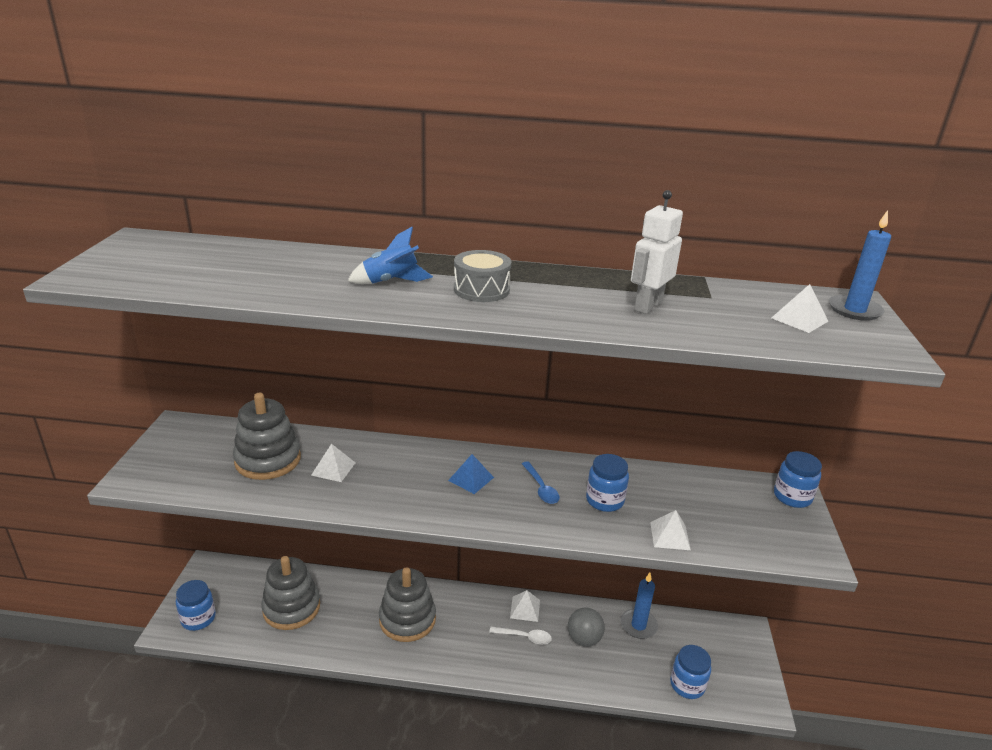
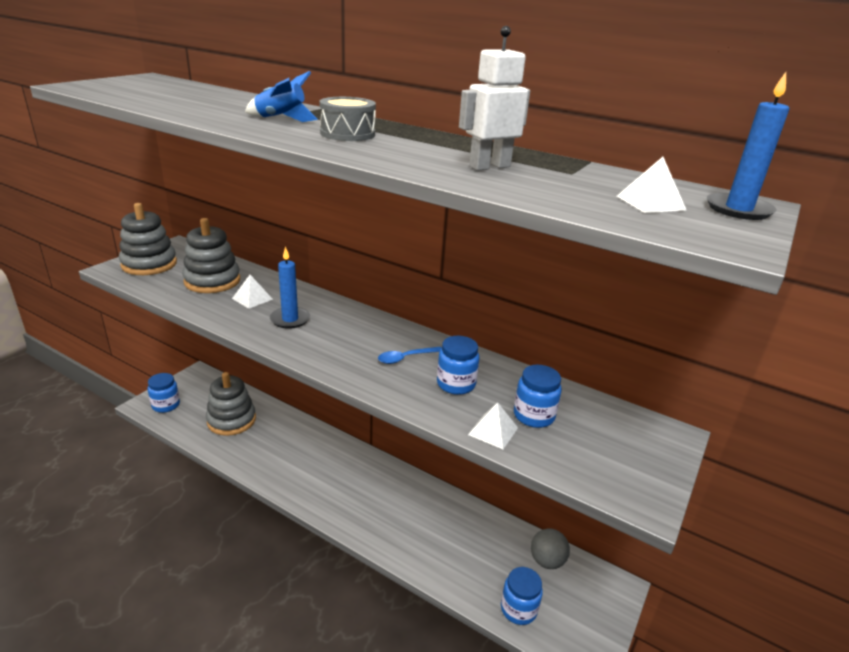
camera: 25 degrees right, 0 degrees up
(407, 619) = (309, 459): grey stacking toy -> grey stacking toy (149, 264)
(471, 479) = (352, 334): blue pyramid -> none
(524, 637) = (394, 508): white spoon -> none
(525, 609) = (410, 486): white pyramid -> none
(541, 488) = (406, 358): blue spoon -> blue spoon turned 60 degrees clockwise
(584, 639) = (445, 530): grey ball -> grey ball (547, 561)
(638, 625) = (506, 538): blue candle -> blue candle (290, 319)
(792, 497) = (664, 440): blue jar -> blue jar (534, 416)

